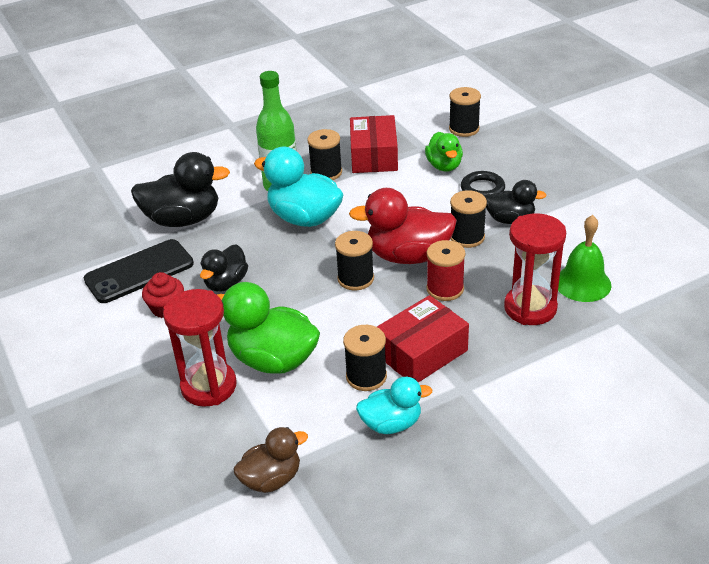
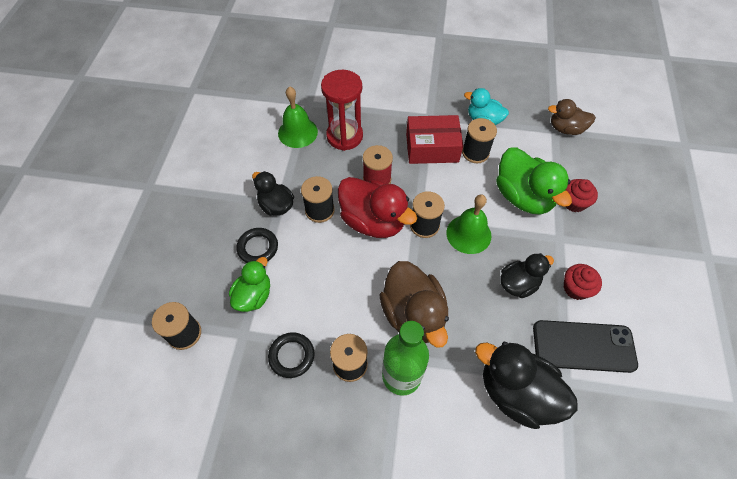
camera: 145 degrees left, 20 degrees up
(209, 386) = (574, 203): red hourglass -> red cupcake
(304, 218) = (413, 315): turquoise duck -> brown duck
(305, 295) = (468, 234): none -> green bell
(374, 156) = (291, 356): red box -> black ring

